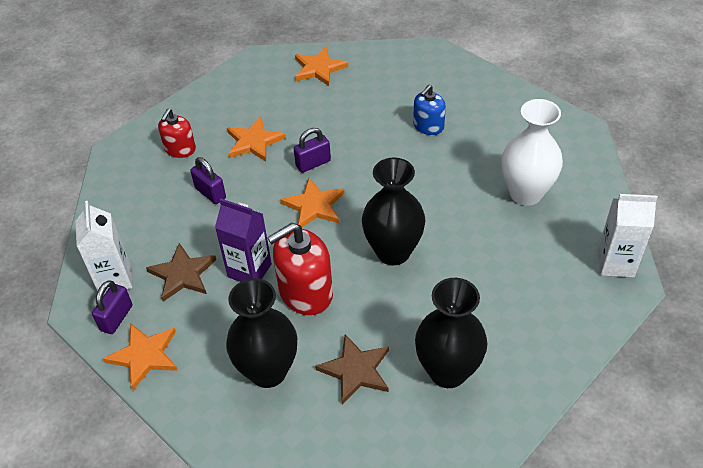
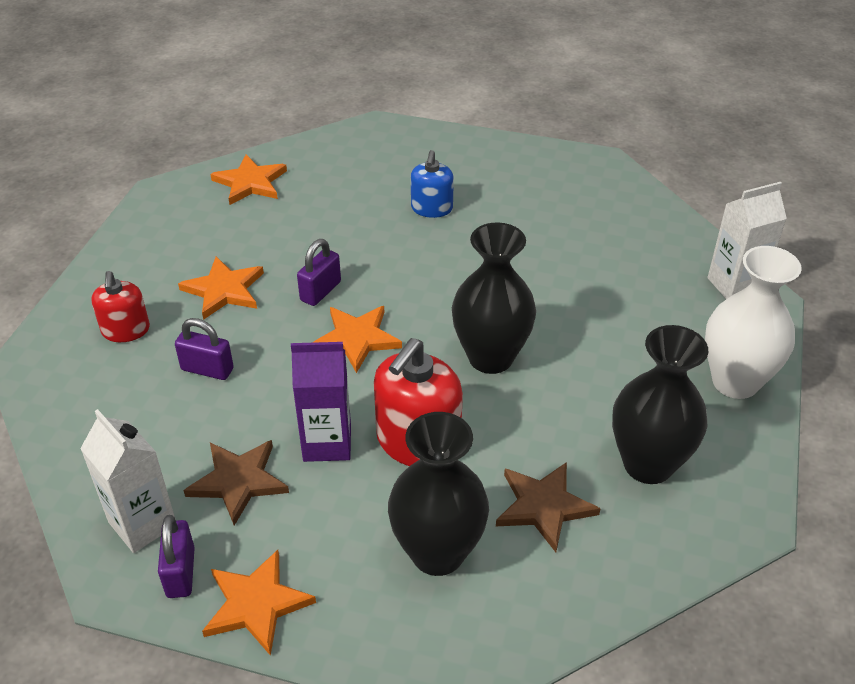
camera: 30 degrees left, 5 degrees down
(525, 193) = (591, 245): white vase -> white vase (735, 382)

